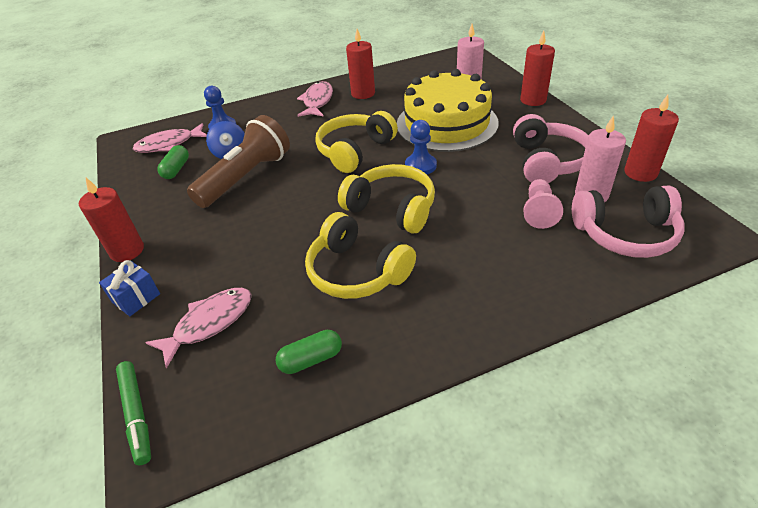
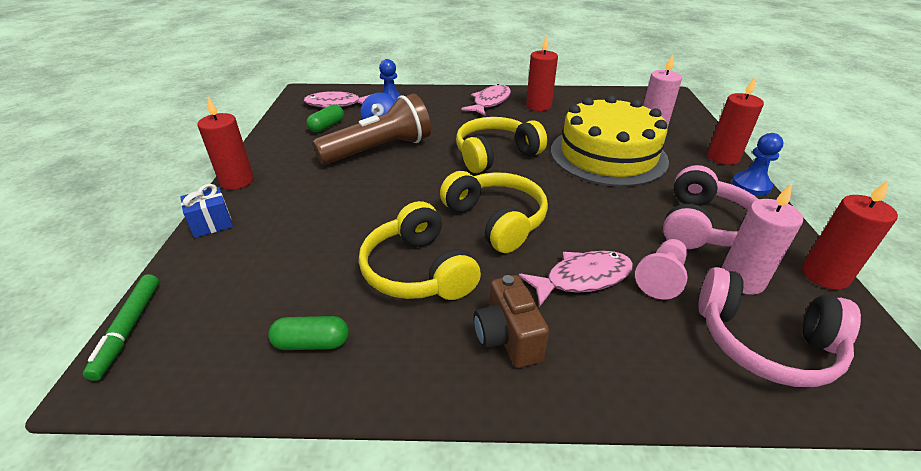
camera: 20 degrees right, 5 degrees down
(210, 323) = (251, 269): pink fish -> pink fish (583, 278)
(420, 166) = (553, 188): blue pawn -> blue pawn (751, 185)
(458, 296) = (507, 338): none -> brown camera

